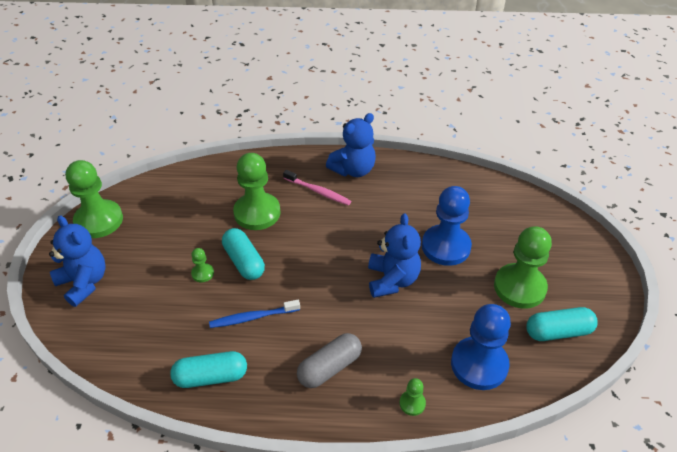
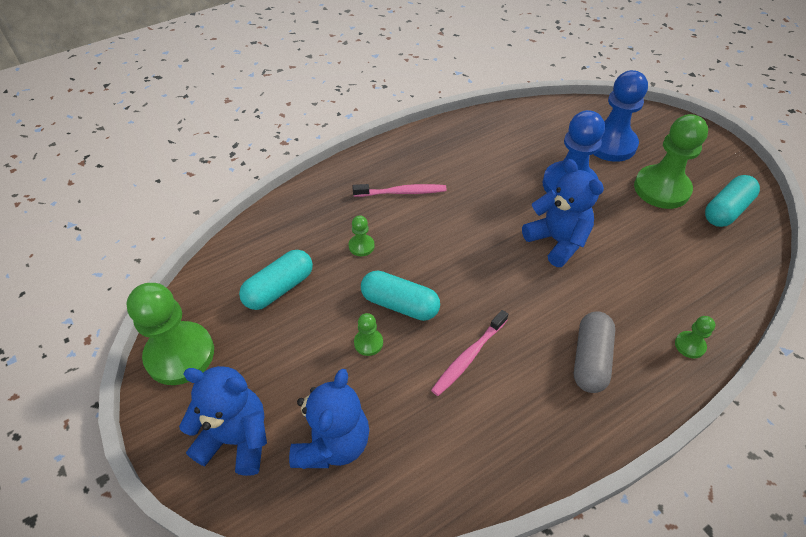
camera: 35 degrees left, 5 degrees up
(211, 377) = (491, 447): turquoise capsule -> turquoise capsule (279, 288)
(253, 317) = (468, 357): blue toothbrush -> pink toothbrush
(257, 213) = (361, 246): green pawn -> green pawn, size x0.44
(353, 170) = (414, 154): blue teddy bear -> blue teddy bear (332, 443)
(479, 364) = (701, 275): blue pawn -> blue pawn (610, 144)

